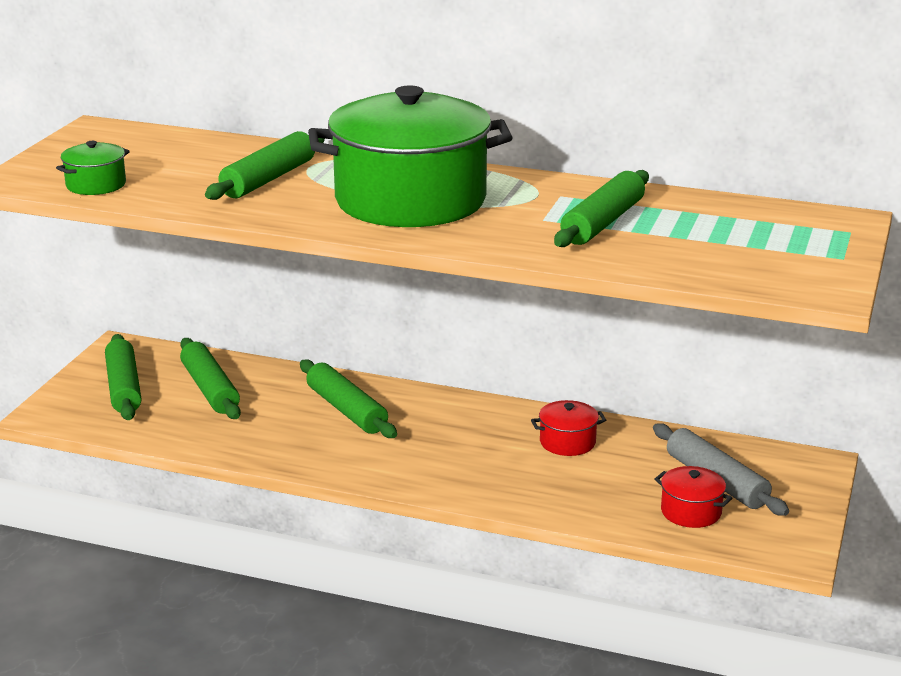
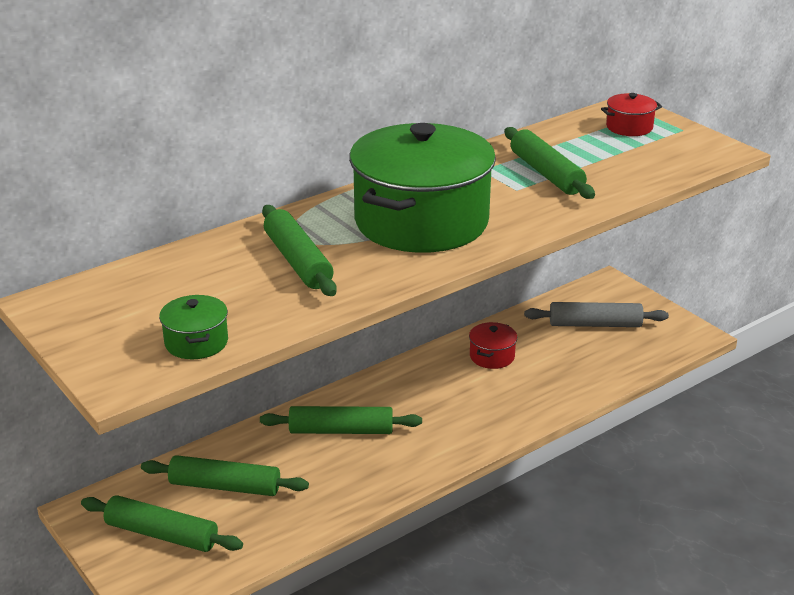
camera: 55 degrees left, 5 degrees up
(691, 512) = (621, 349): red pot -> red pot (629, 127)

